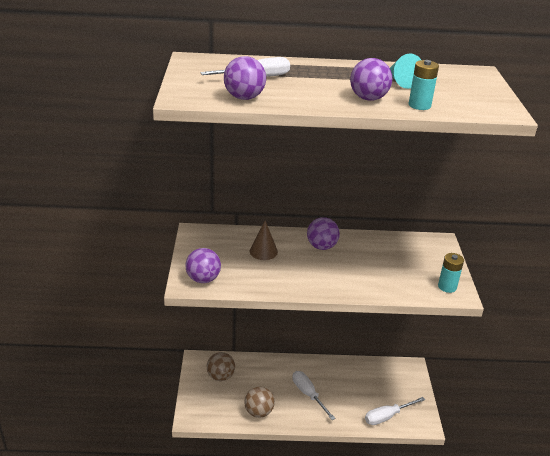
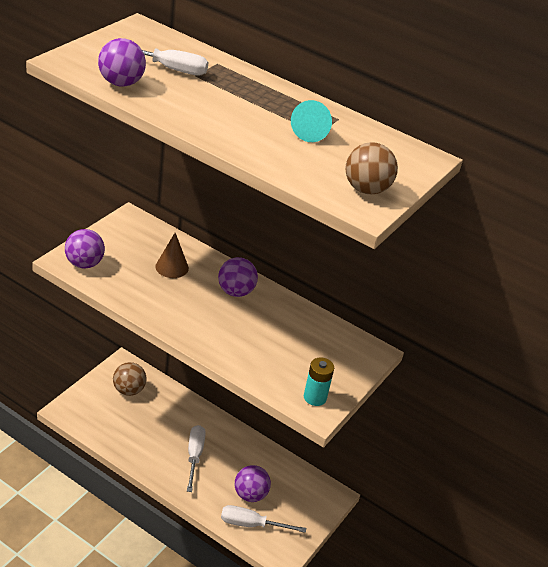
camera: 30 degrees right, 5 degrees up
(259, 412) = (130, 443): brown ball -> brown ball (366, 189)
(368, 98) = (241, 133): purple ball -> purple ball (250, 494)
(419, 105) = (282, 162): turquoise battery -> none

